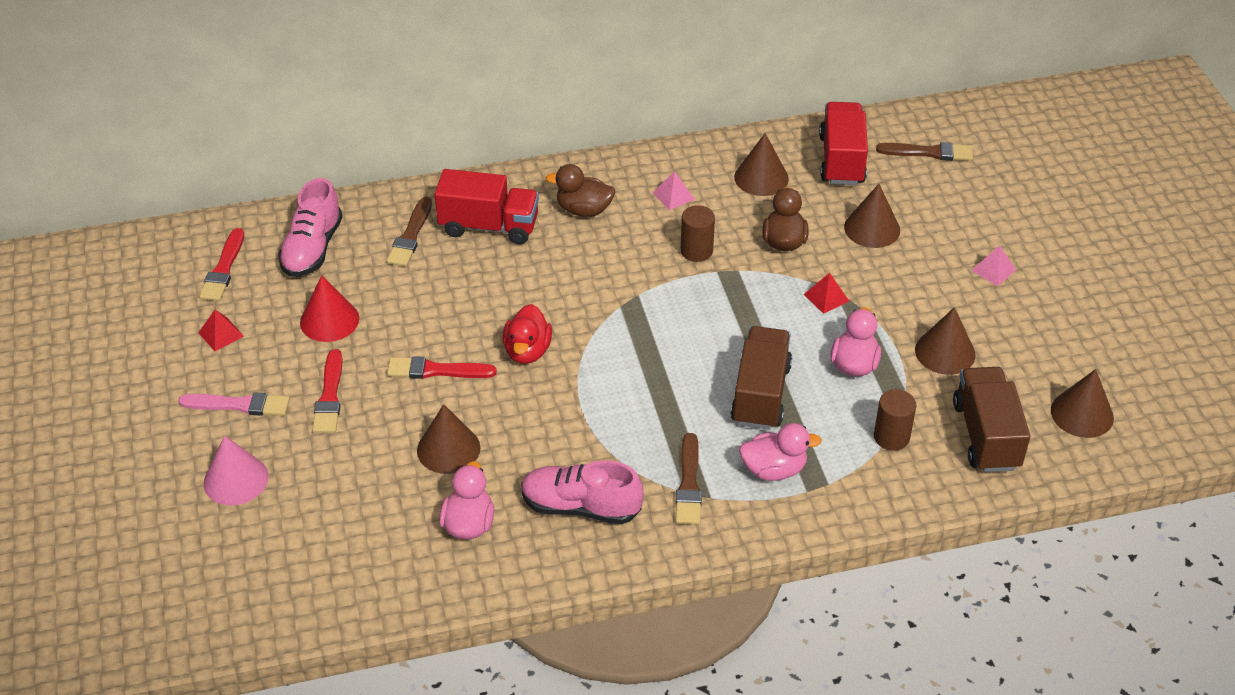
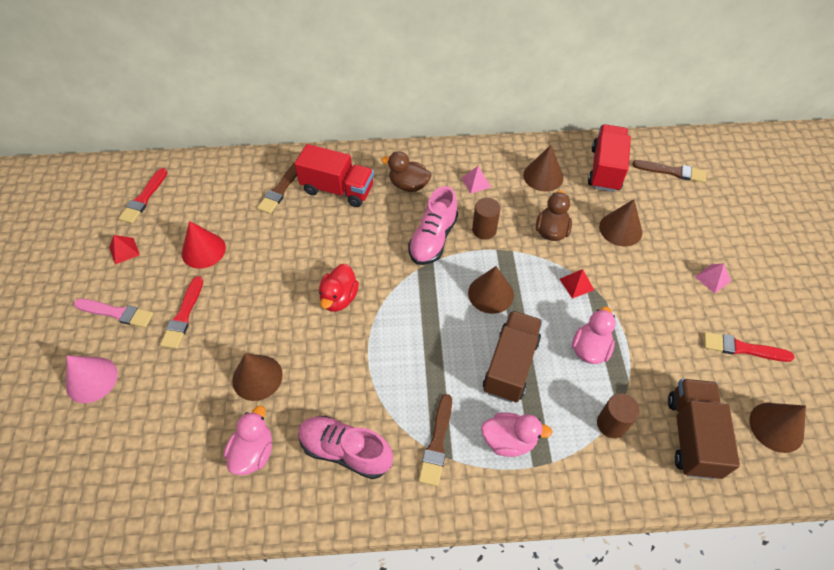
camera: 10 degrees right, 10 degrees up
(312, 248) = (210, 190): pink shoe -> pink shoe (433, 239)
(436, 370) = (267, 305): red brush -> red brush (742, 348)
(945, 352) = (665, 348): brown cone -> brown cone (490, 294)

